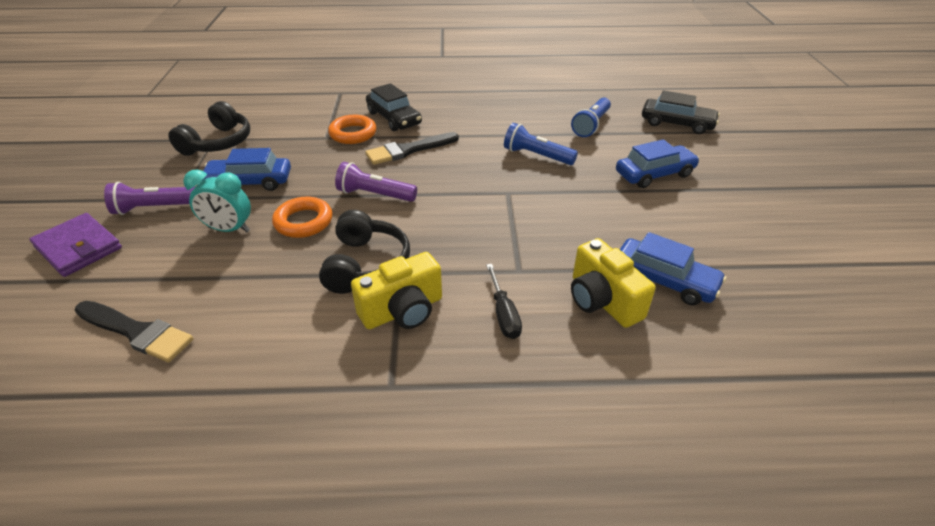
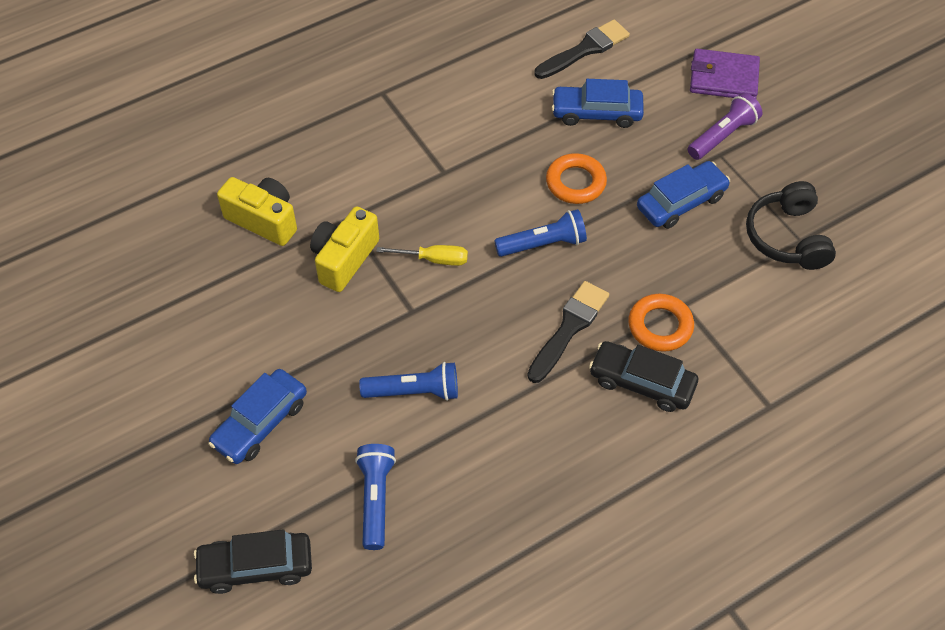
camera: 150 degrees right, 15 degrees up
(137, 332) = (585, 49): black brush -> black brush turned 150 degrees clockwise
(229, 229) = (629, 146): turquoise clock -> none
(366, 264) = (479, 167): black headphones -> none
(375, 195) = (543, 244): purple flashlight -> blue flashlight
(403, 310) = (416, 143): yellow camera -> yellow camera (344, 259)
(465, 215) = (434, 259): none -> yellow screwdriver
(503, 314) = (337, 174): black screwdriver -> none
(664, 280) = (216, 265): blue car -> blue car (596, 113)

